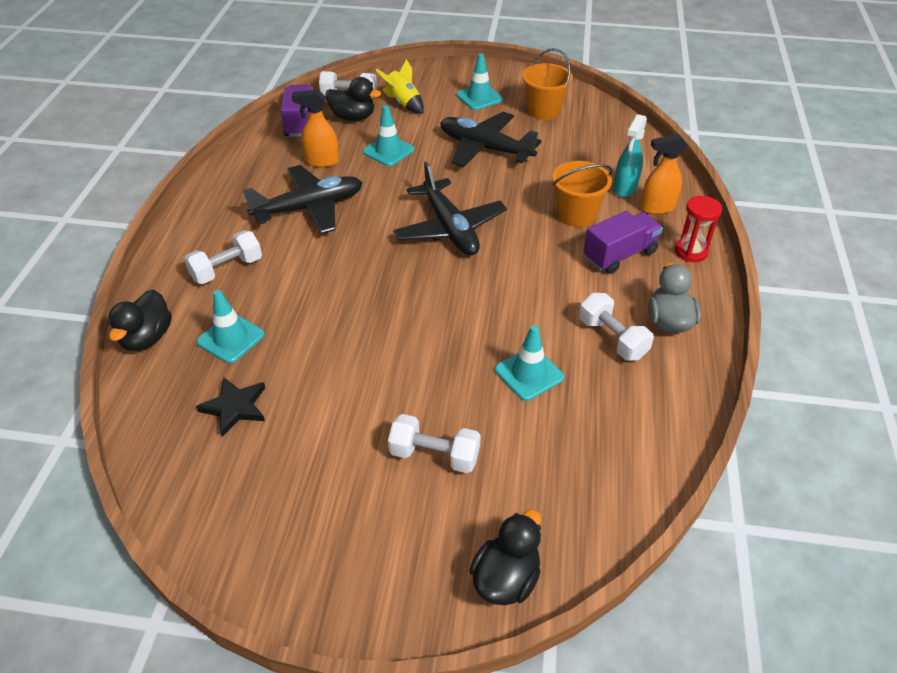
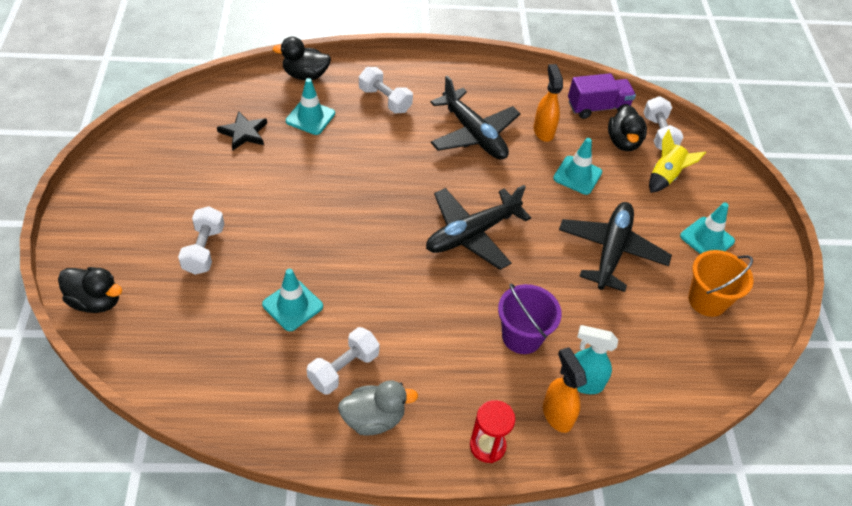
camera: 75 degrees right, 5 degrees up
(576, 215) = (522, 336): orange bucket -> purple bucket
(620, 255) = (465, 376): purple truck -> none

